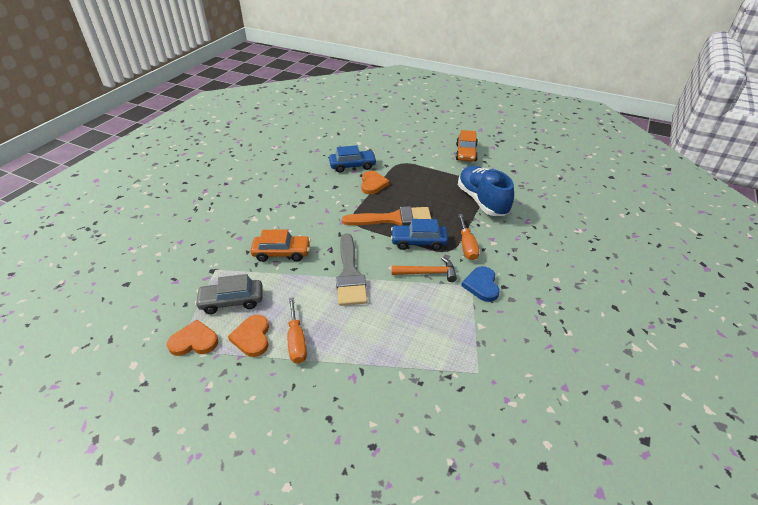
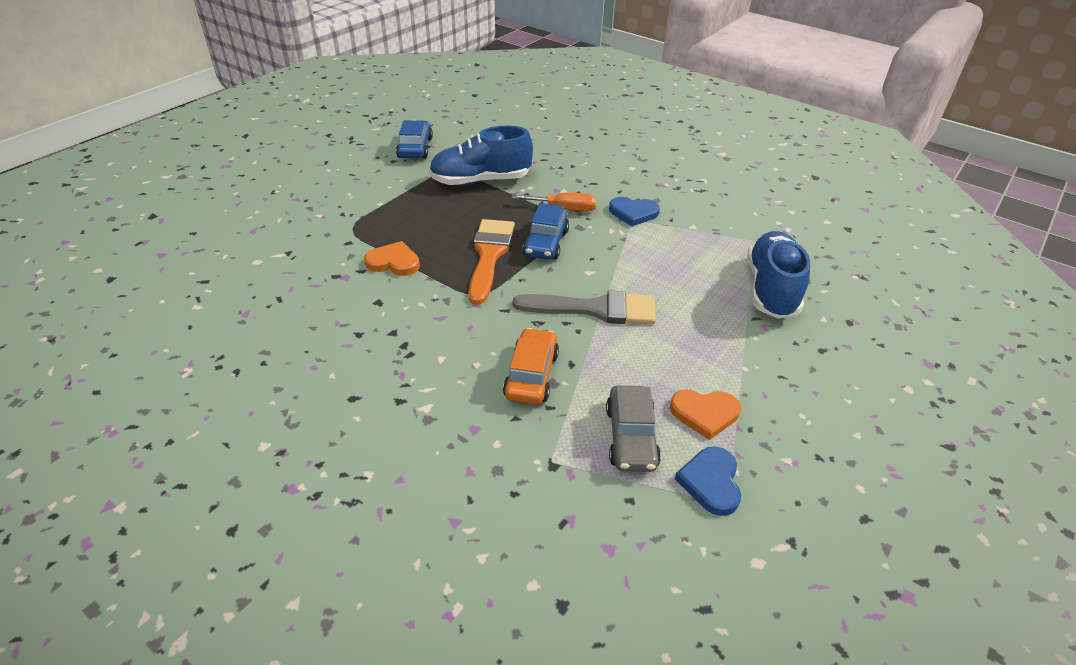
camera: 80 degrees left, 0 degrees up
(194, 341) = (711, 482): orange heart -> blue heart
(296, 341) = (712, 369): orange screwdriver -> none
(352, 166) = (327, 276): blue car -> blue car (415, 148)
(404, 383) = (771, 289): none -> blue shoe
(427, 273) = (605, 246): orange hammer -> none
(466, 153) = (363, 170): orange car -> none

